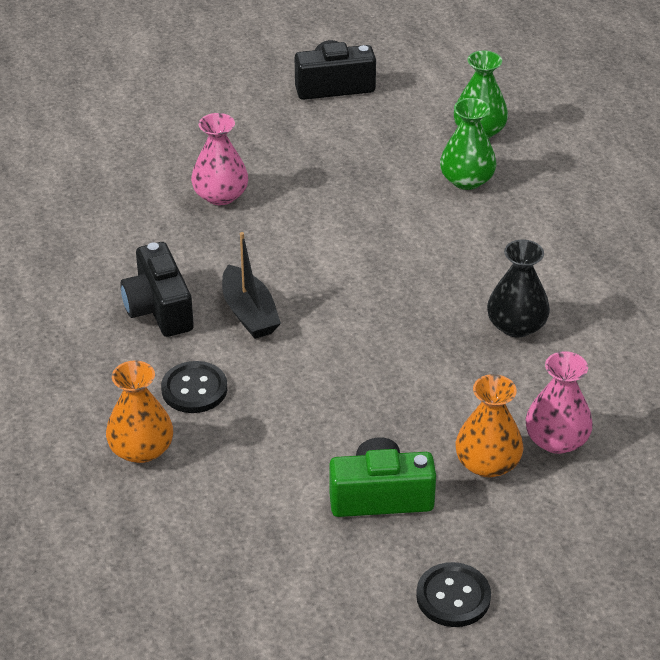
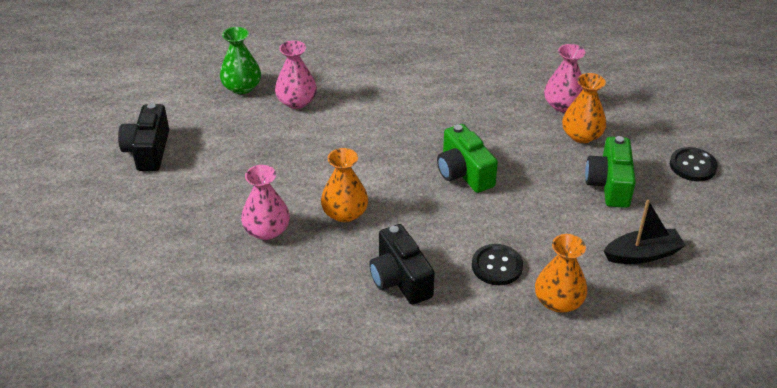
camera: 80 degrees left, 0 degrees up
(159, 308) = (400, 279): black camera -> black camera turned 75 degrees clockwise
(249, 313) = (417, 228): black boat -> black boat (642, 254)
(263, 250) = (345, 213): none -> orange vase
(365, 345) = (464, 173): none -> green camera
(466, 180) = (297, 101): green vase -> pink vase
(516, 325) = (456, 104): black vase -> none

